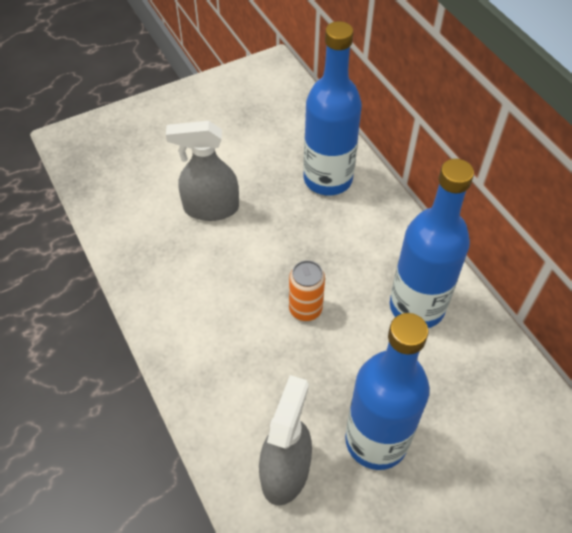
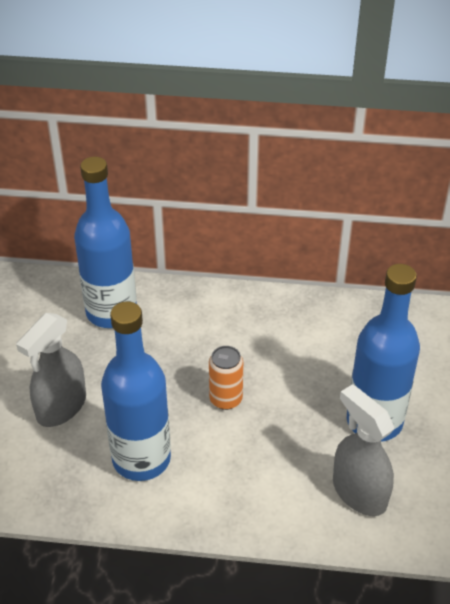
camera: 55 degrees left, 10 degrees down
(417, 307) = (282, 331): blue bottle -> blue bottle (141, 459)

